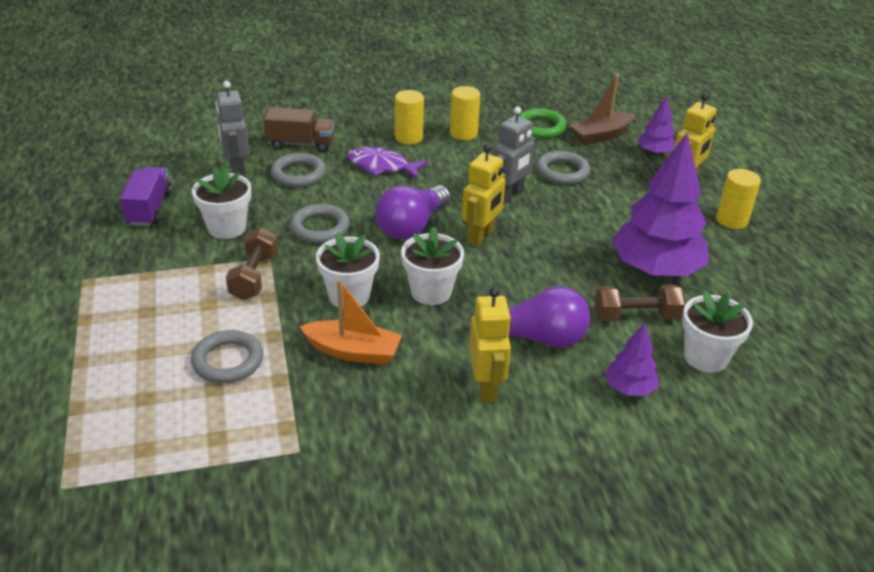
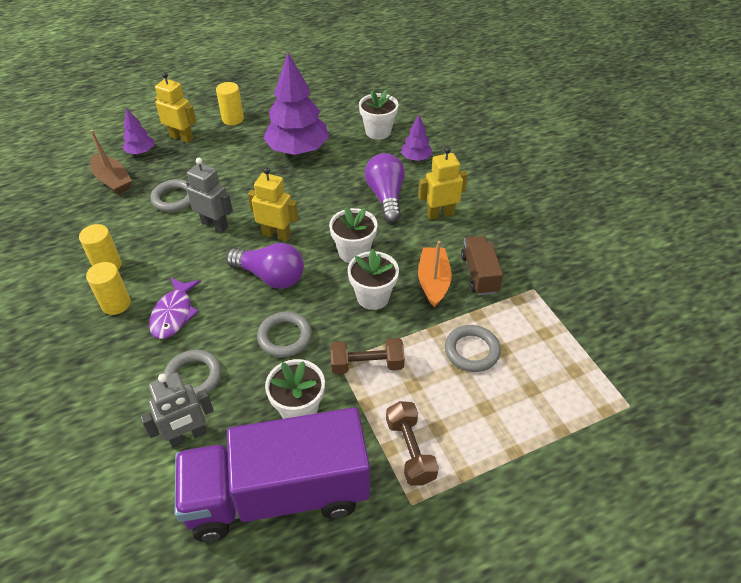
camera: 100 degrees left, 10 degrees up
(149, 209) = (278, 494): purple truck -> purple truck, size x2.16
(301, 144) = (130, 391): brown truck -> brown truck (479, 274)
(541, 127) = (97, 216): green ring -> none
(636, 316) = (349, 157): brown dumbbell -> brown dumbbell (410, 450)

